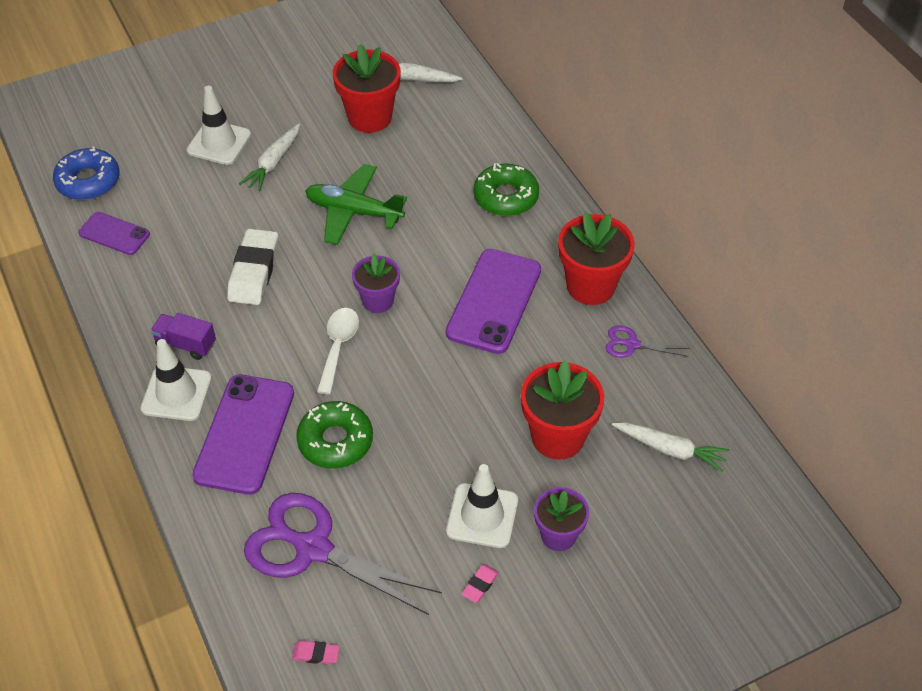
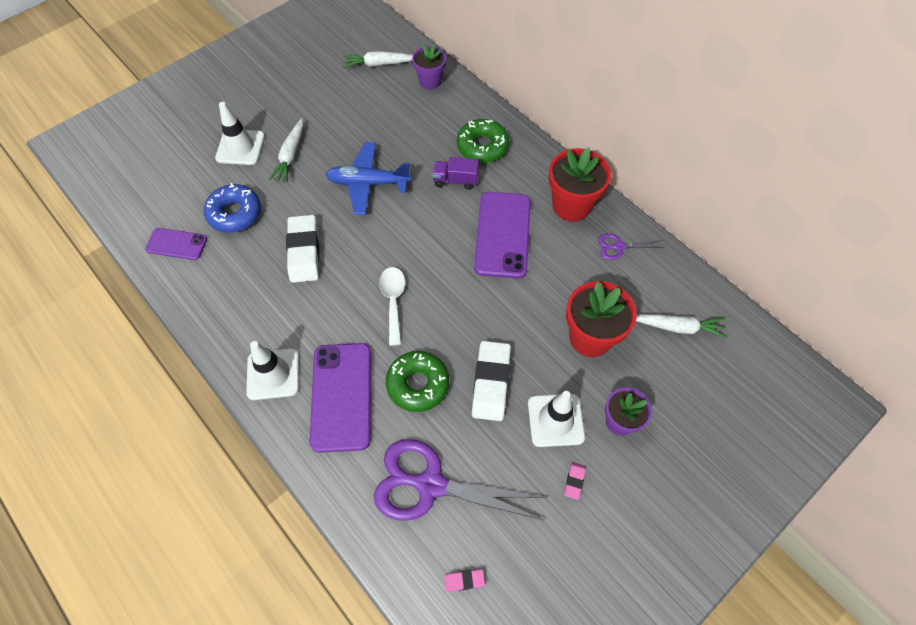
camera: 15 degrees left, 10 degrees up
(88, 181) = (140, 203): blue donut -> blue donut (235, 213)
(185, 344) = (267, 328): purple truck -> purple truck (455, 180)
(354, 212) = (368, 183): green plane -> blue plane
(370, 117) = (355, 102): red flower pot -> none
(378, 301) = (412, 254): purple flower pot -> purple flower pot (430, 81)
(421, 459) = (491, 383): none -> white eraser

